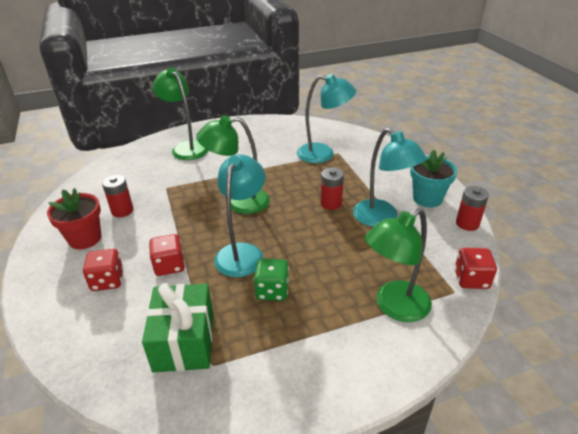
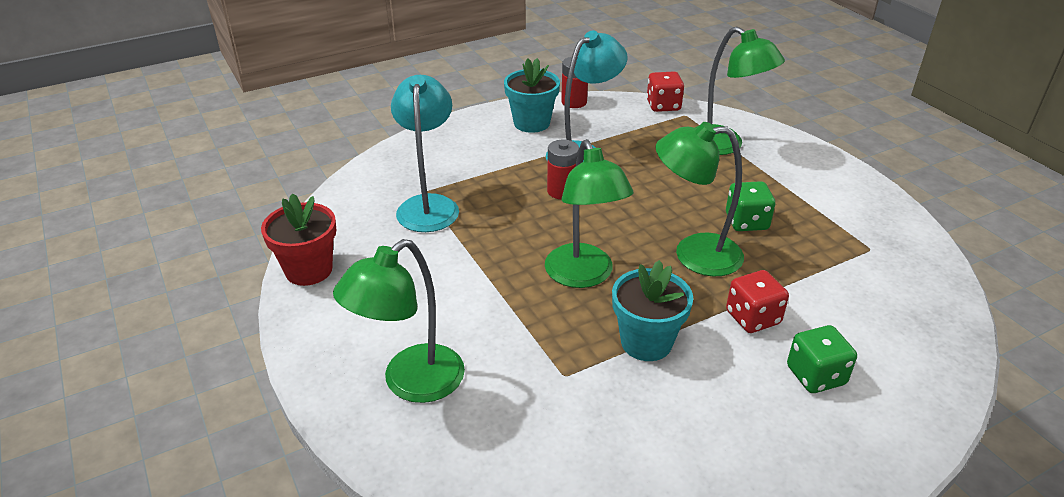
camera: 100 degrees left, 0 degrees up
(85, 238) = (745, 443): red flower pot -> red flower pot (309, 270)
(107, 281) = (815, 376): red dice -> green dice
(122, 211) = (652, 417): red battery -> none
(173, 217) = (646, 342): none -> turquoise flower pot
(184, 341) = (858, 275): green gift -> none
(242, 252) = (694, 254): turquoise lamp -> green lamp

